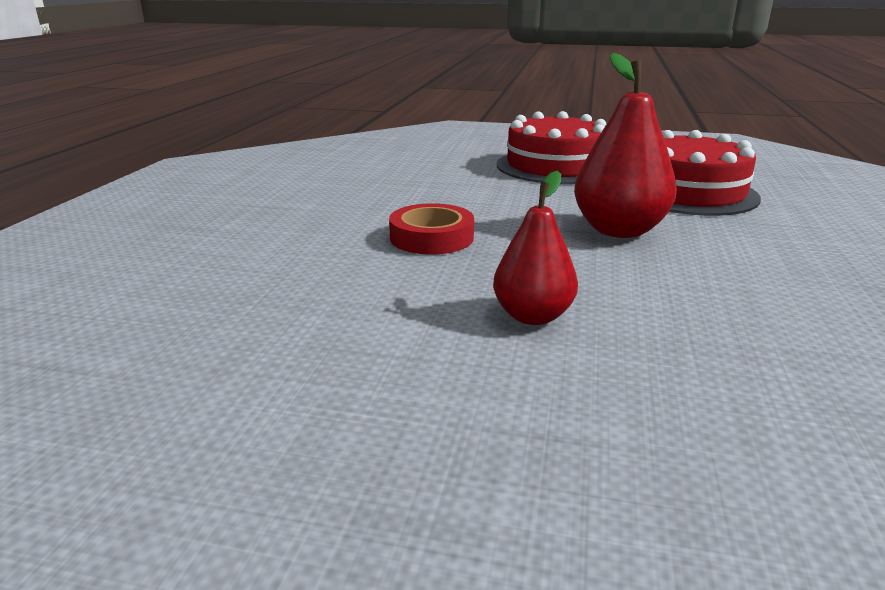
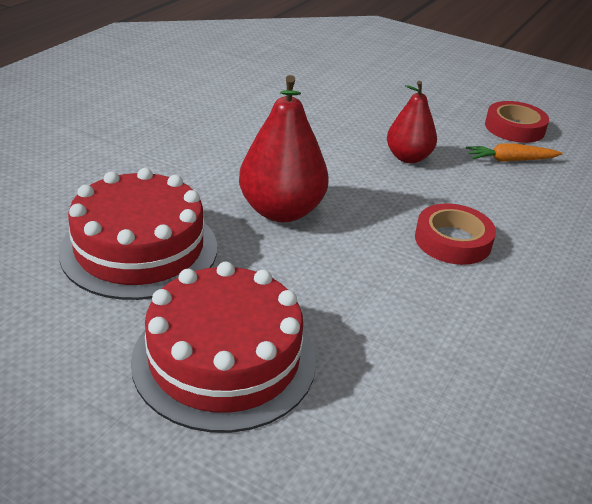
camera: 165 degrees left, 10 degrees up
(346, 441) = (514, 128): none -> red tape
(362, 350) = (510, 160): none -> orange carrot

